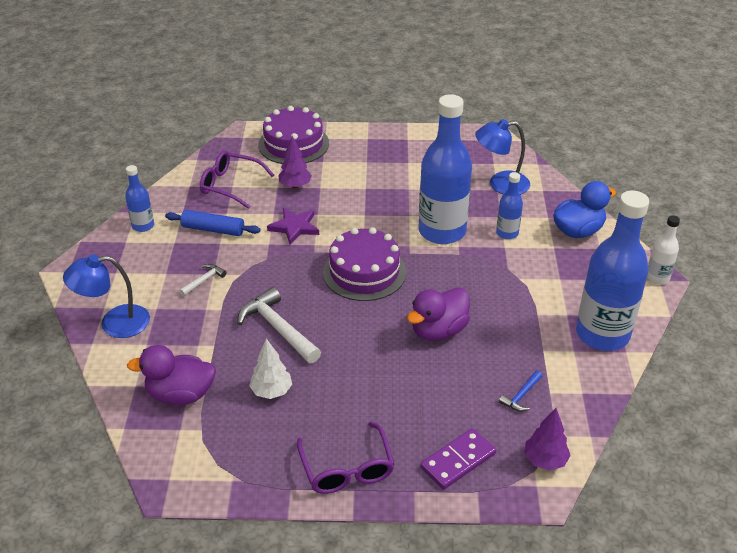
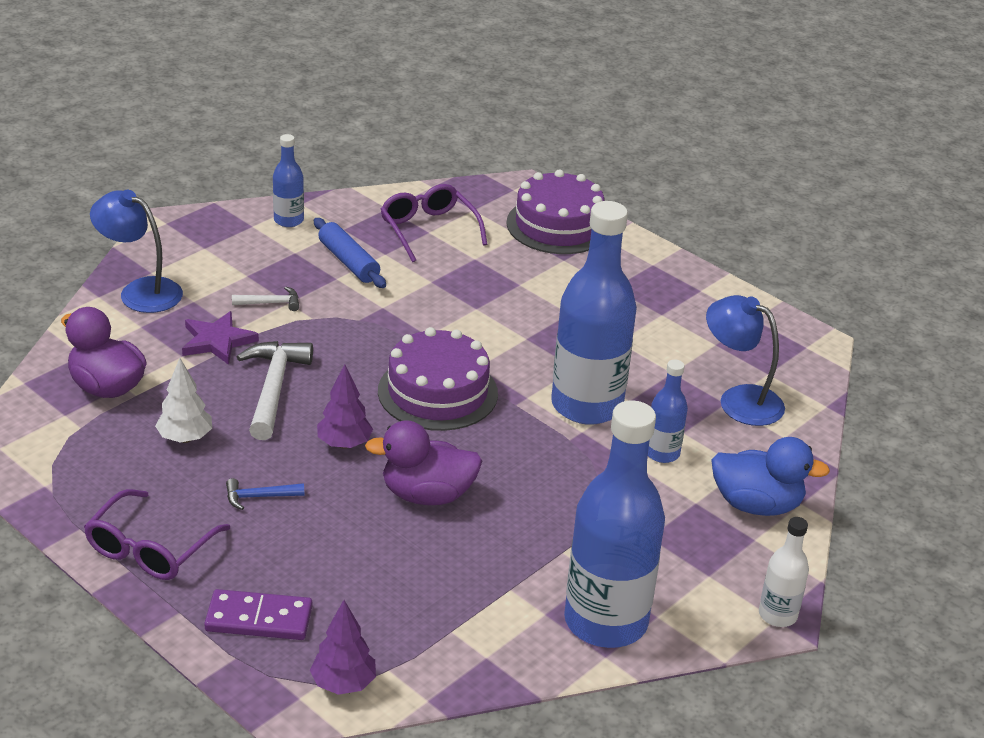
camera: 40 degrees right, 5 degrees down
(294, 227) = (432, 307): purple star -> purple star (217, 341)
(295, 186) = (495, 268): purple tree -> purple tree (344, 444)
(521, 396) = (415, 612): blue hammer -> blue hammer (259, 497)

